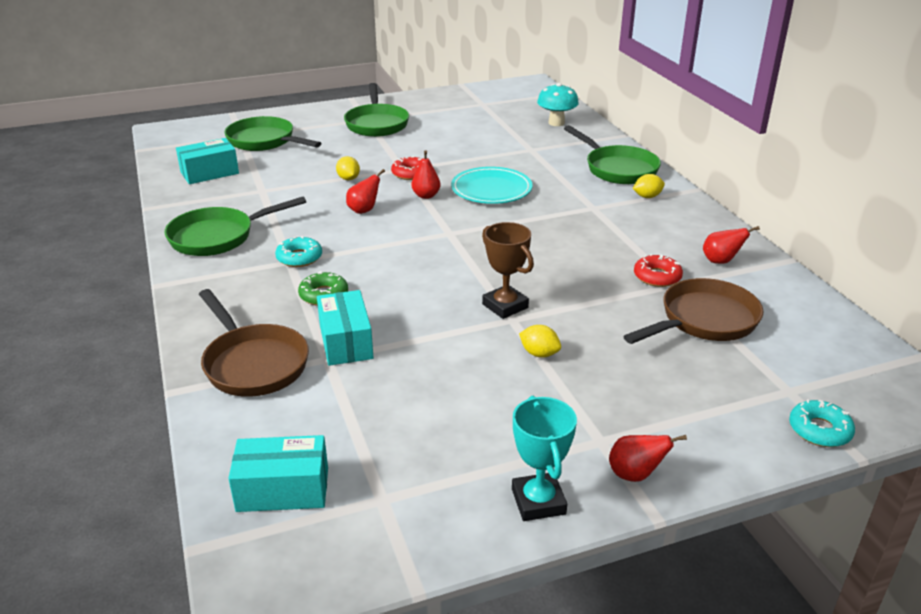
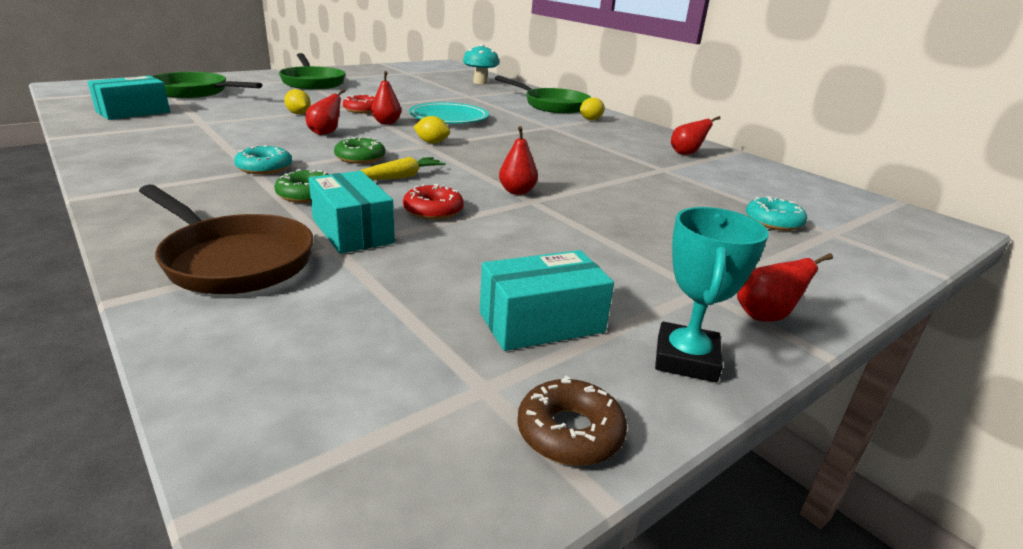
camera: 20 degrees left, 5 degrees down
(218, 237) = (155, 156): green pan -> none
(283, 489) = (328, 399): turquoise box -> turquoise box (541, 322)
(383, 249) = (360, 157): none -> green donut
(408, 278) = (400, 177): none -> yellow carrot
(420, 541) = (570, 432): none -> brown donut
(505, 306) = (517, 191): brown trophy -> red pear
(538, 501) = (686, 359): turquoise trophy -> turquoise trophy turned 45 degrees clockwise
(539, 354) = (579, 224): yellow lemon -> yellow lemon (432, 142)
(657, 277) = (643, 165): red donut -> red donut (433, 210)
(703, 321) = (710, 191): brown pan -> none
(819, 430) = (888, 258): turquoise donut -> turquoise donut (773, 221)

